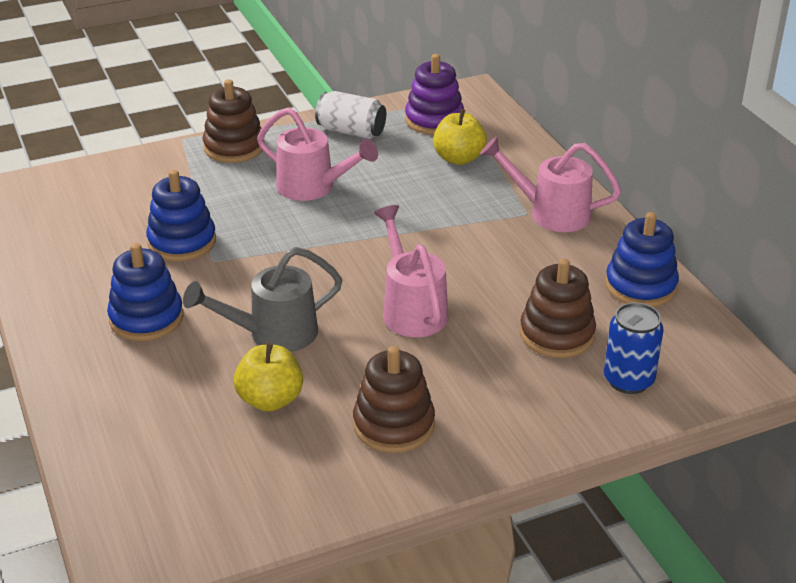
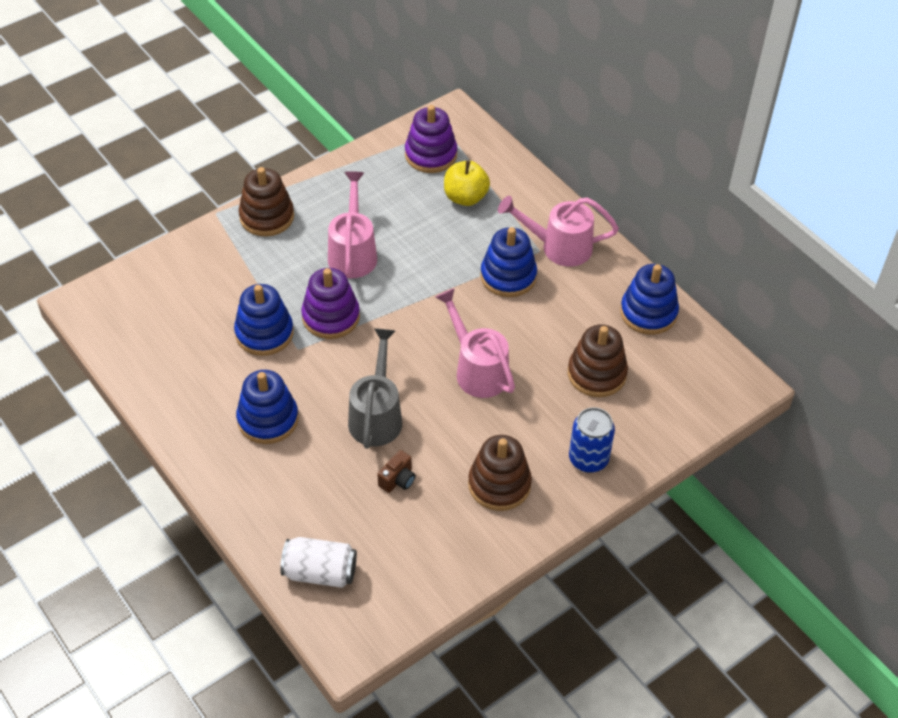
camera: 15 degrees left, 15 degrees up
(262, 238) = (331, 317): none -> purple stacking toy
(270, 400) = (398, 480): yellow apple -> brown camera
(273, 334) = (376, 415): grey watering can -> grey watering can turned 135 degrees clockwise
(313, 188) = (353, 252): pink watering can -> pink watering can turned 105 degrees counterclockwise
(351, 131) = (363, 180): white can -> white can (320, 572)
(481, 230) = (508, 276): none -> blue stacking toy
(628, 380) = (661, 408): blue can -> blue can (588, 459)

